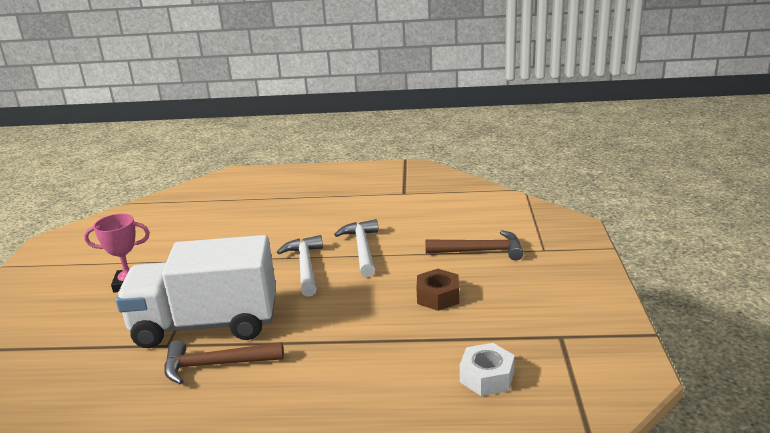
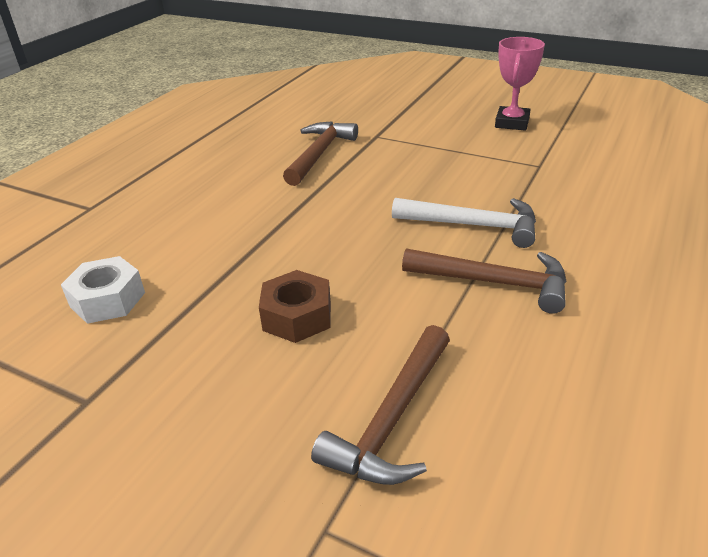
camera: 115 degrees right, 10 degrees up
(206, 324) = (392, 154): white truck -> none
(362, 249) = (494, 283): white hammer -> brown hammer

